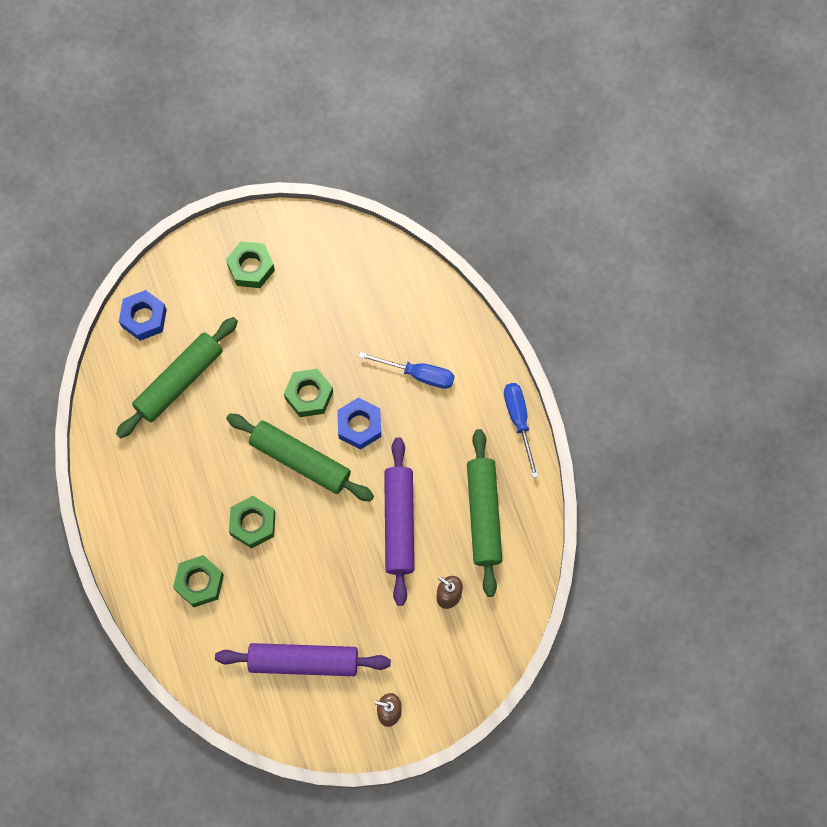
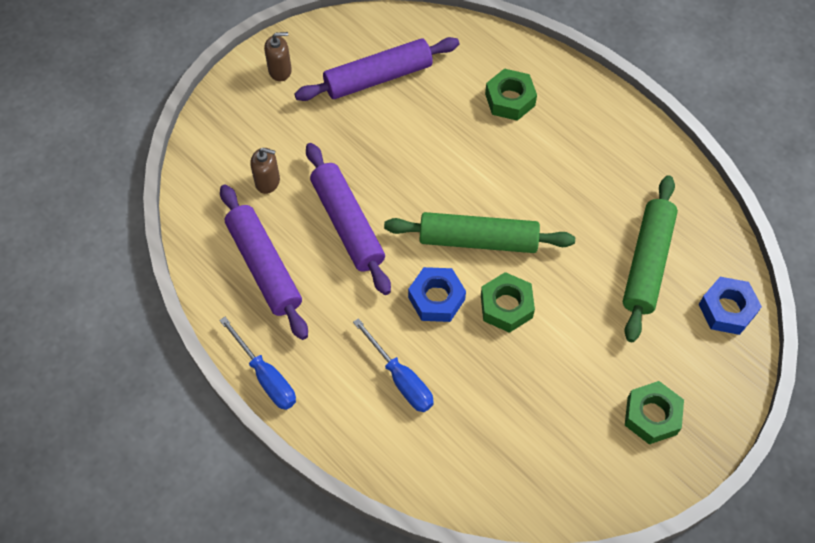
camera: 155 degrees right, 10 degrees down
(253, 524) = (491, 166): green nut -> none
(418, 374) = (401, 379): blue screwdriver -> blue screwdriver turned 120 degrees counterclockwise
(483, 515) = (264, 267): green rolling pin -> purple rolling pin

